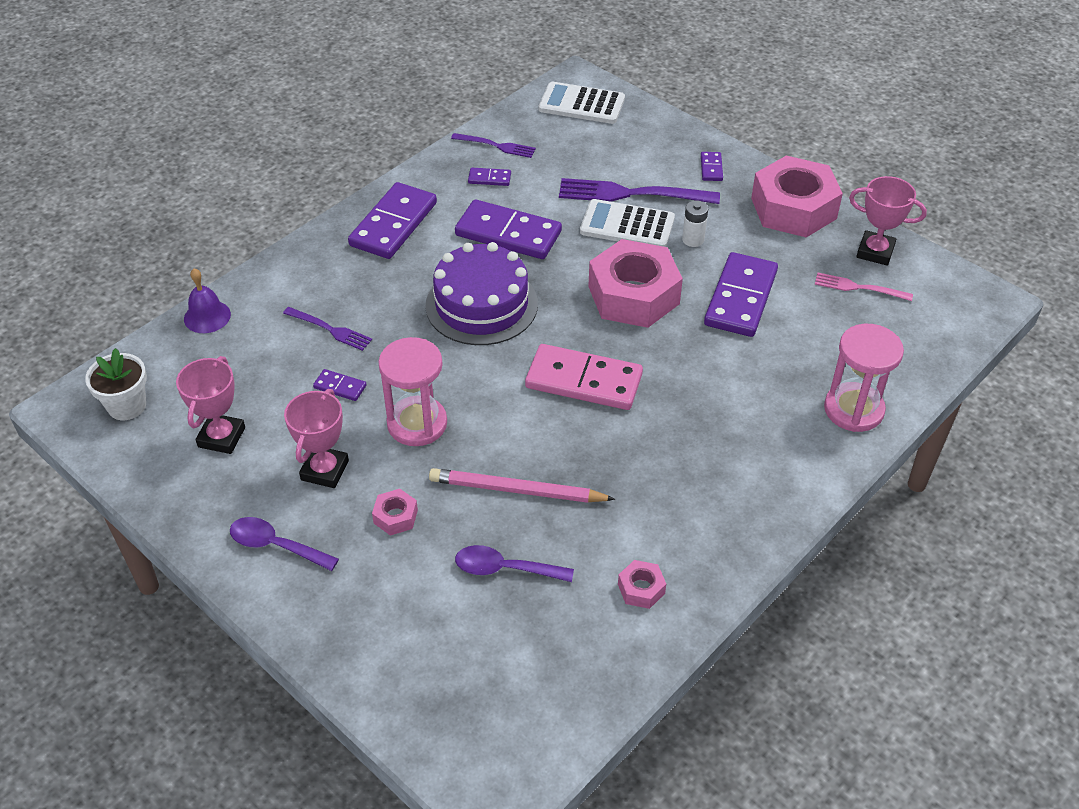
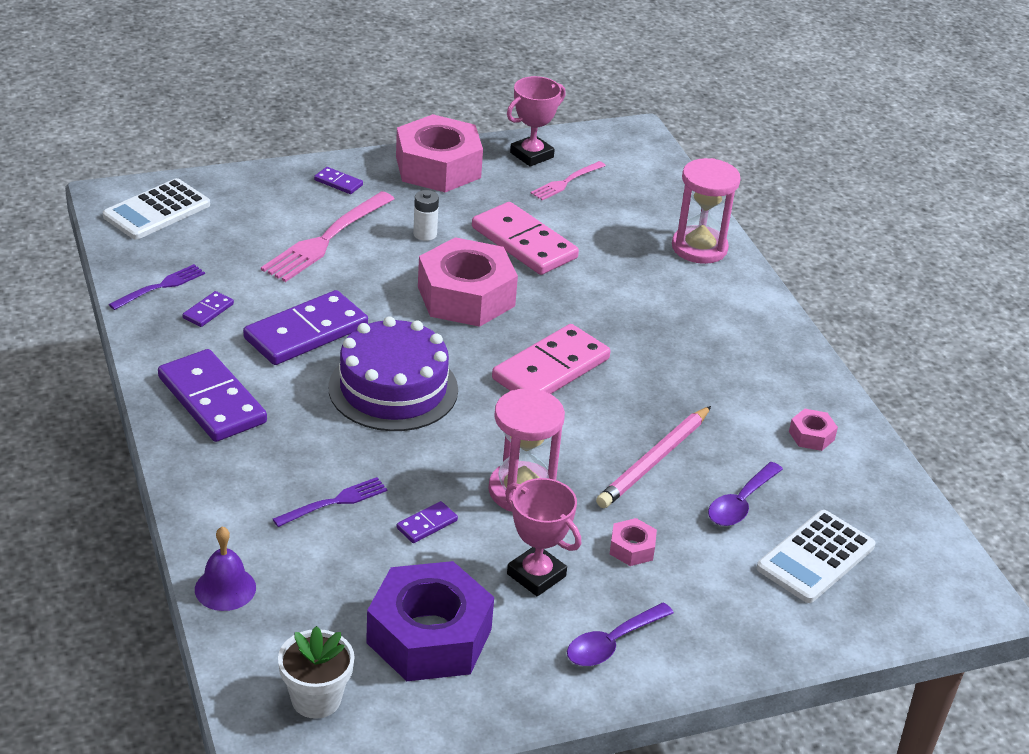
camera: 65 degrees left, 10 degrees down
(221, 437) = (429, 636): pink trophy -> purple nut
(627, 225) = (368, 260): white calculator -> white calculator (815, 557)
(631, 194) = (326, 240): purple fork -> pink fork
(740, 298) = (524, 243): purple domino -> pink domino

